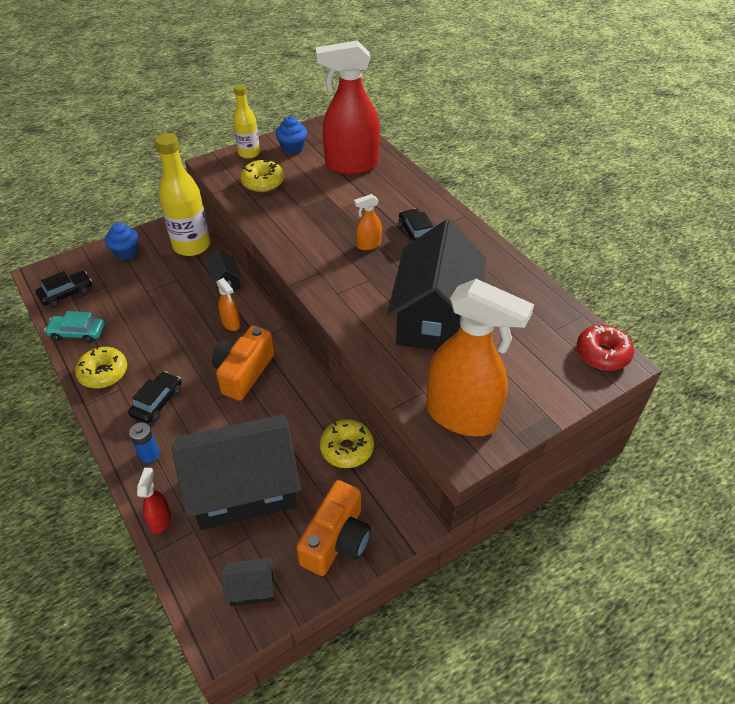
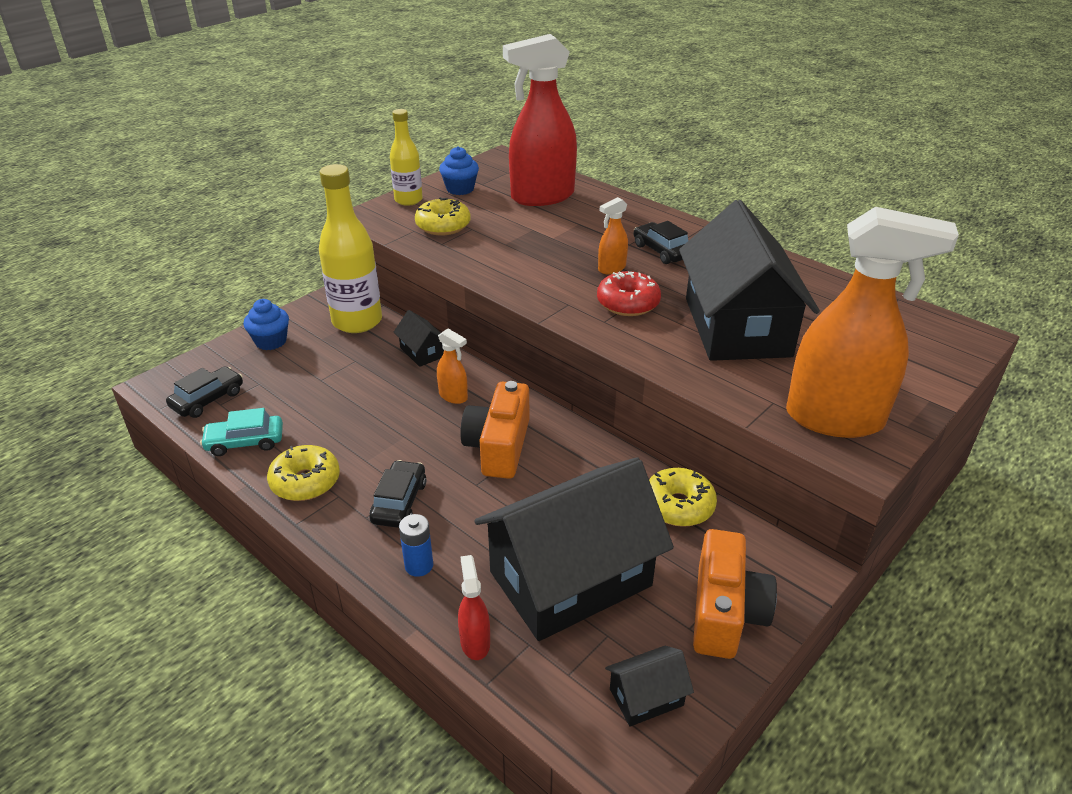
camera: 15 degrees left, 10 degrees down
(602, 354) = (946, 331): red donut -> red donut (628, 303)

